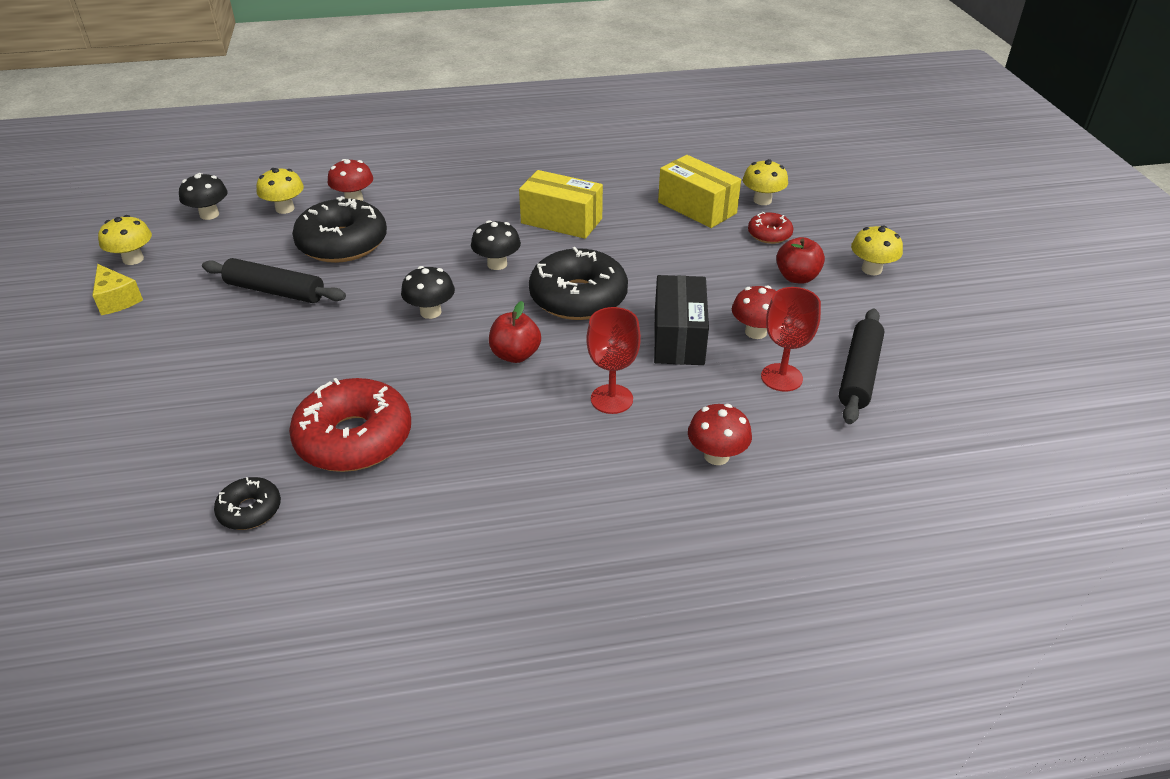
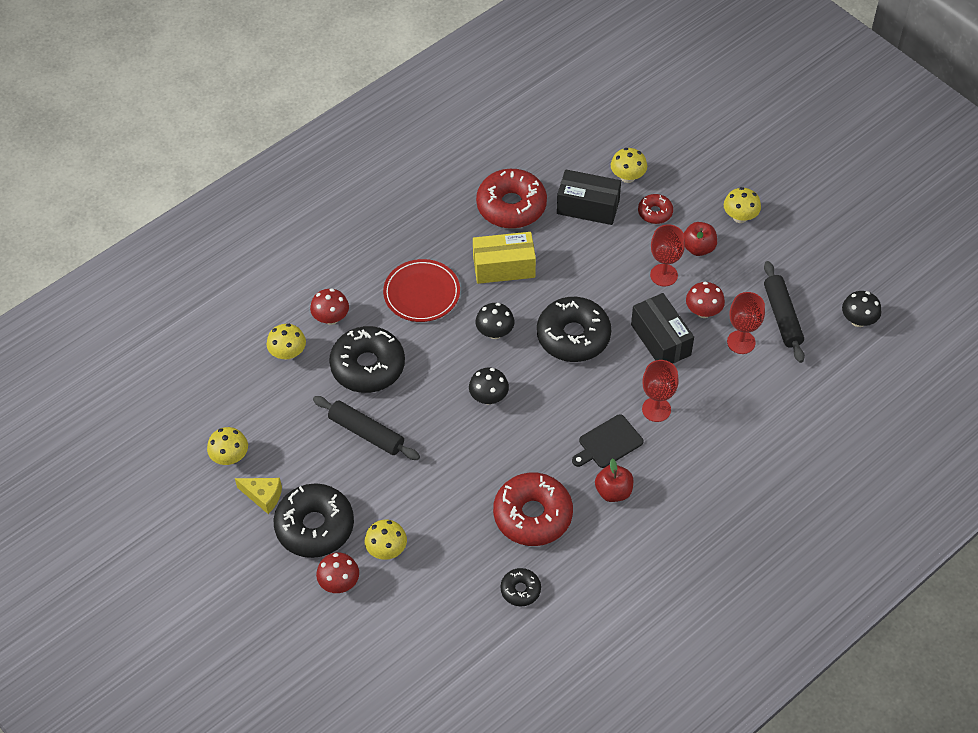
camera: 30 degrees left, 15 degrees up
(126, 344) = (315, 526): none -> black donut
(163, 397) = (387, 550): none -> yellow mushroom
(209, 214) = (236, 387): black mushroom -> black mushroom (858, 320)
(275, 291) = (366, 433): black rolling pin -> black rolling pin turned 45 degrees clockwise
(458, 211) = (421, 293): none -> red plate
(515, 355) = (573, 405): red apple -> red apple (613, 491)
(519, 407) = (608, 443): none -> black cutting board
(616, 183) = (511, 206): none -> red donut
(697, 208) = (588, 207): yellow box -> black box
(716, 456) = (741, 419): red mushroom -> red mushroom (339, 583)
(734, 285) = (663, 275): none -> red goblet

